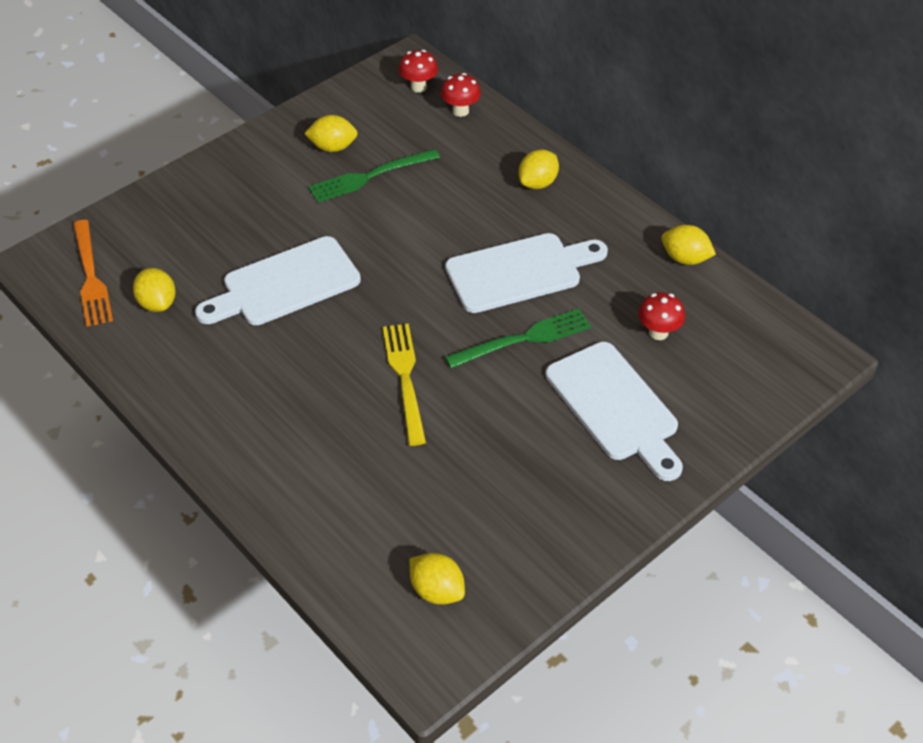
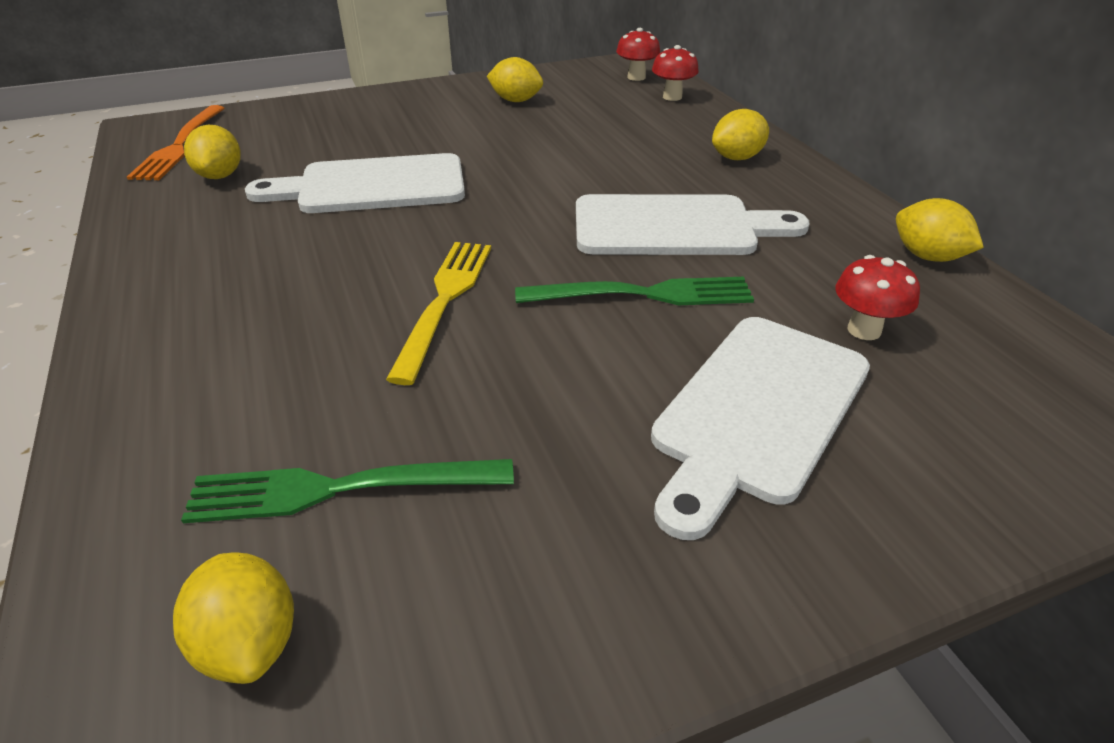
camera: 20 degrees right, 10 degrees down
(369, 177) = (538, 124): green fork -> green fork (338, 489)
(615, 407) = (757, 411): white cutting board -> white cutting board turned 45 degrees clockwise

